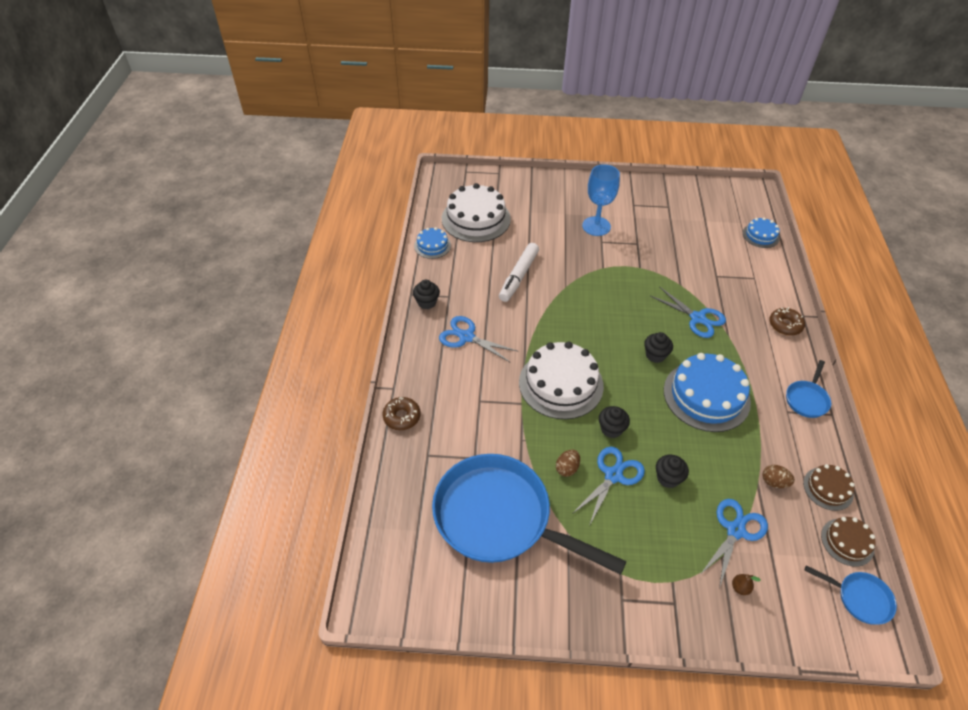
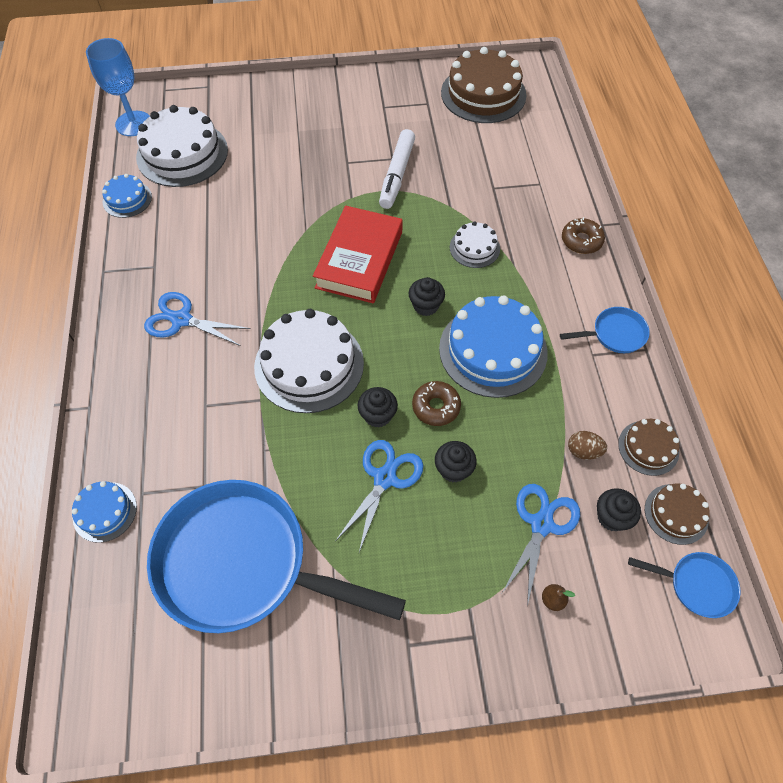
camera: 10 degrees left, 10 degrees up
(402, 417) = (103, 445): brown donut -> brown donut (436, 407)
(427, 302) = (125, 279): black cupcake -> black cupcake (611, 517)
(519, 276) = (244, 225): white marker -> white marker (397, 174)
(567, 468) = (325, 479): brown egg -> none
(596, 226) = (338, 142): blue goblet -> blue goblet (133, 124)
(605, 314) = (359, 259): none -> red book
(697, 318) = (474, 248): blue scissors -> white cake
(714, 205) = (483, 94): none -> brown cake
(760, 235) = (543, 126): blue cake -> blue cake (105, 512)
(807, 399) = (614, 334): blue pan -> blue pan turned 120 degrees counterclockwise

